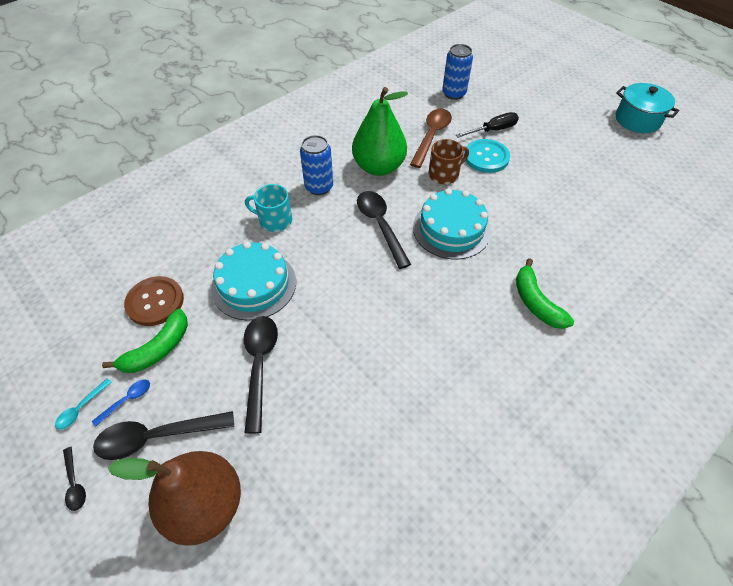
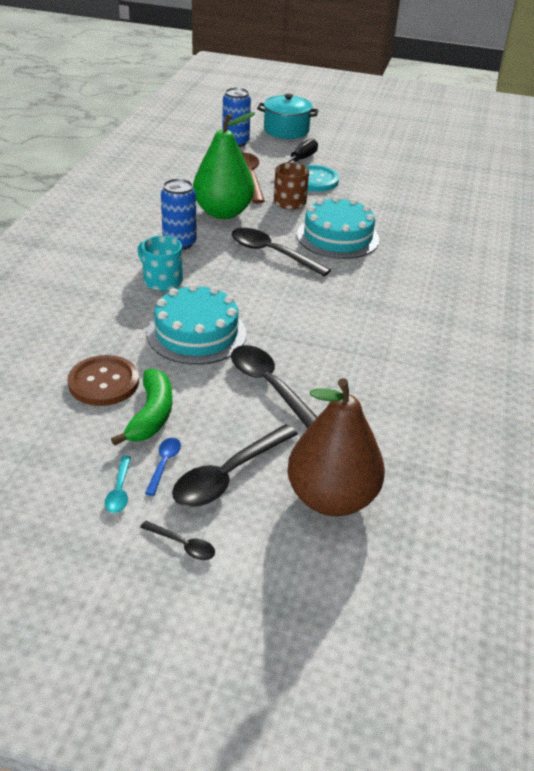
camera: 35 degrees left, 15 degrees down
(274, 220) = (162, 281): turquoise mug -> turquoise mug turned 60 degrees clockwise
(536, 302) = (455, 262): green banana -> none
(637, 120) = (410, 125): turquoise pot -> turquoise pot (286, 130)

